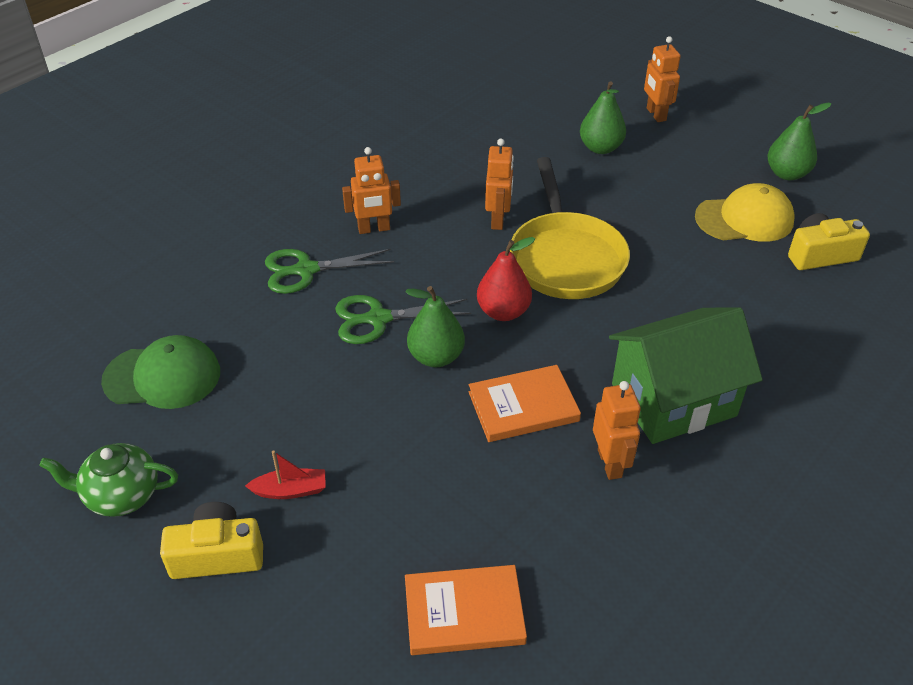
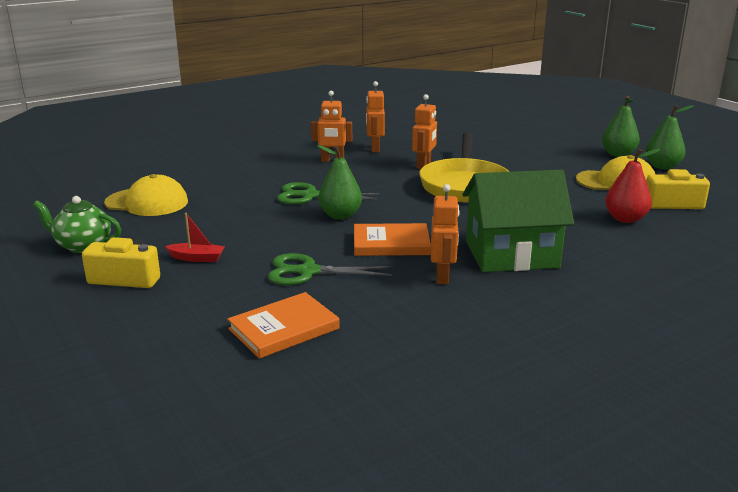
camera: 15 degrees right, 20 degrees down
(162, 376) = (147, 202): green cap -> yellow cap
(305, 270) = (273, 172): green scissors -> green scissors (307, 272)
(464, 613) = (284, 329): orange book -> orange book turned 45 degrees counterclockwise
(503, 312) = (402, 202): red pear -> red pear (625, 219)
(600, 148) = (519, 143): green pear -> green pear (618, 154)
(655, 114) = (570, 134): orange robot -> orange robot (375, 148)

